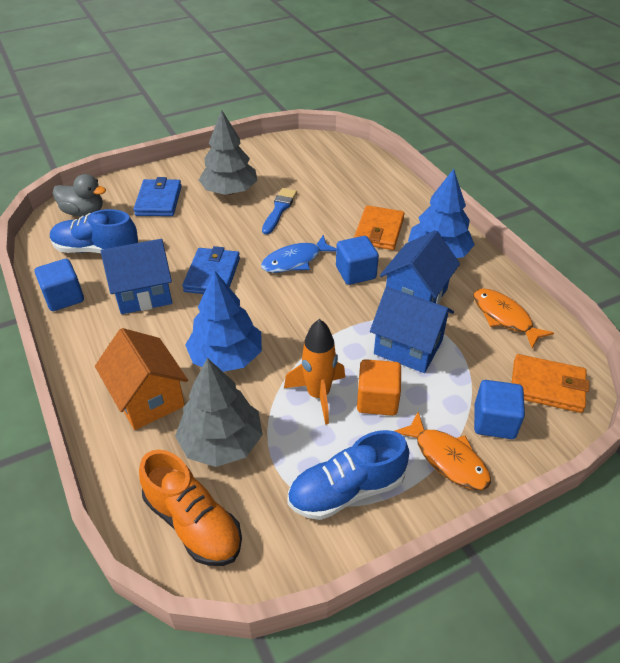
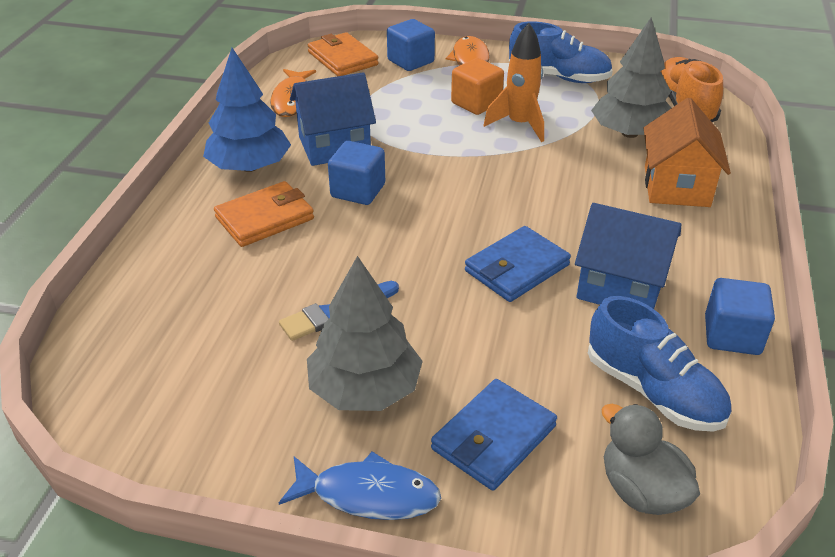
camera: 140 degrees left, 5 degrees down
(226, 357) = (575, 183): blue tree -> none
(295, 261) = (403, 235): blue fish -> blue fish (368, 495)
(408, 347) = (403, 118): blue house -> none

